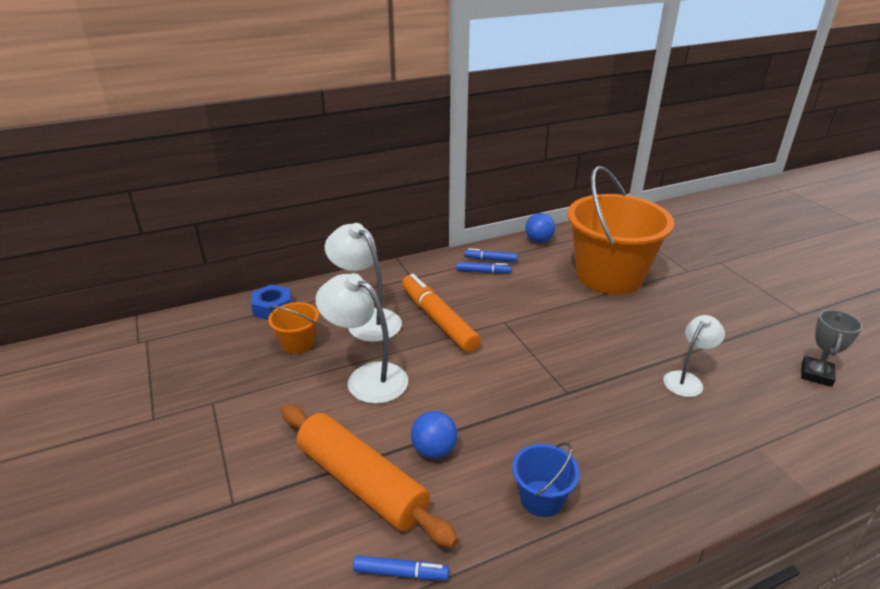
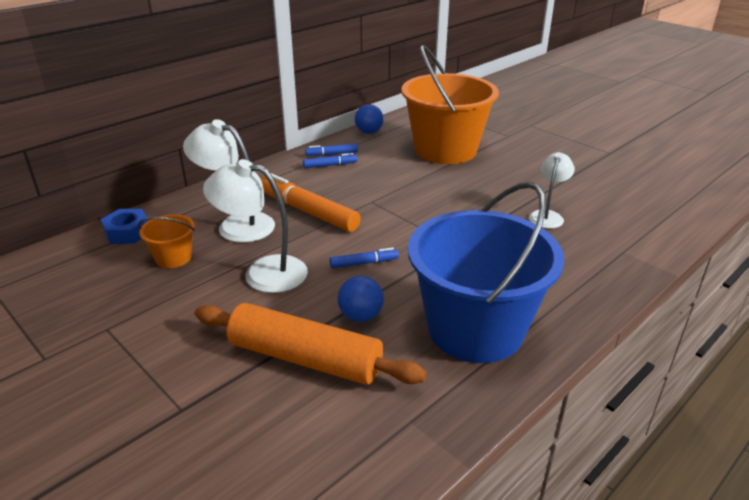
camera: 20 degrees left, 0 degrees up
(400, 573) = (381, 419): blue marker -> blue marker (363, 263)
(541, 498) = (475, 329): blue bucket -> blue bucket, size x2.35
(816, 374) = (641, 192): grey trophy -> none

